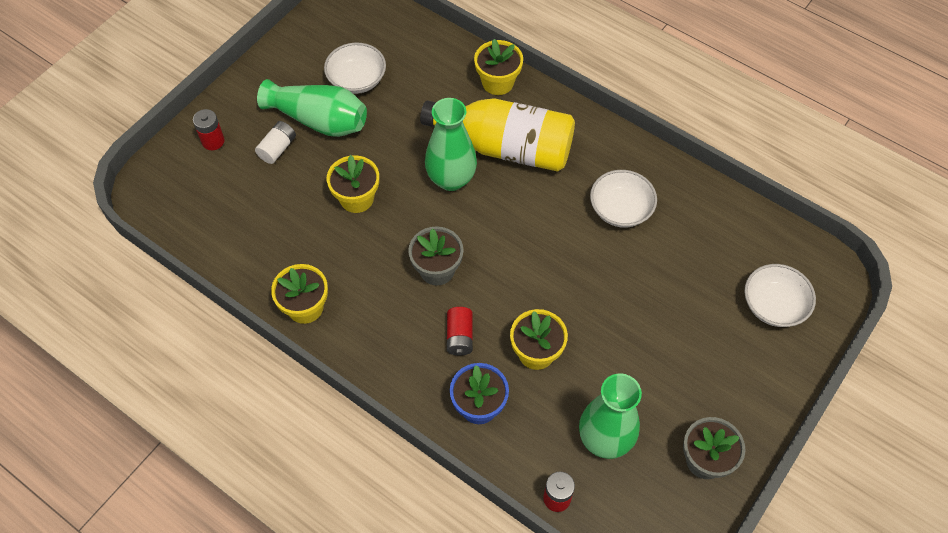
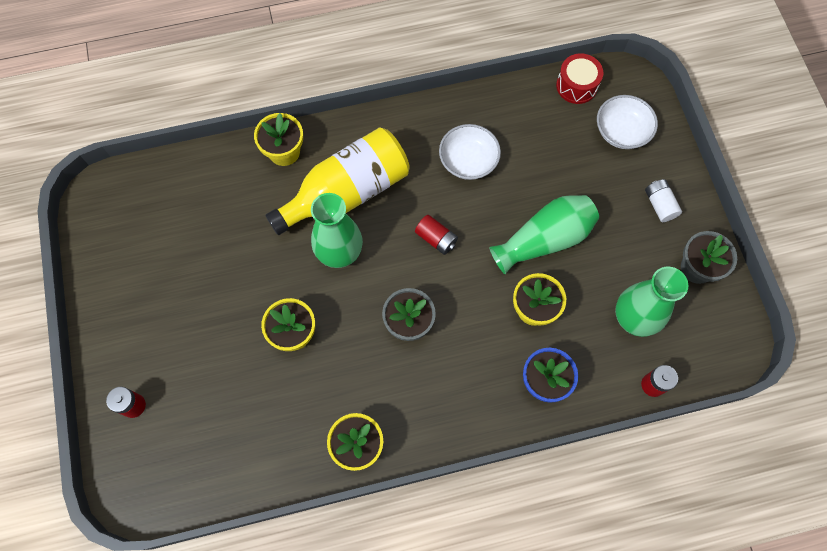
camera: 50 degrees left, 10 degrees up
(277, 148) = (190, 359): white battery -> white battery (659, 205)
(319, 120) = (193, 307): green vase -> green vase (544, 240)
(357, 80) = (182, 249): white bowl -> none
(459, 337) = (478, 351): red battery -> red battery (436, 239)
(779, 239) = (576, 86): none -> red drum

